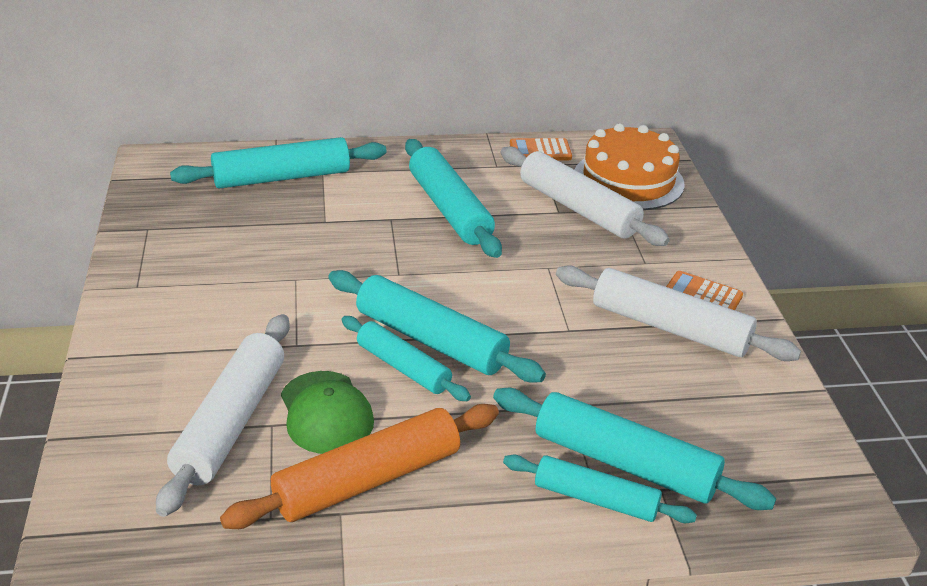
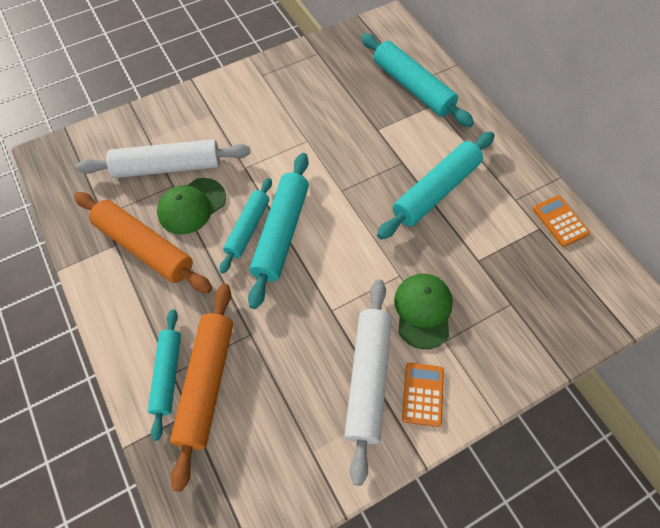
camera: 70 degrees right, 25 degrees up
(578, 209) = (491, 272): white rolling pin -> none
(602, 265) = (423, 311): none -> green cap
(624, 463) = (206, 384): turquoise rolling pin -> orange rolling pin
(628, 180) = (561, 297): orange cake -> none

